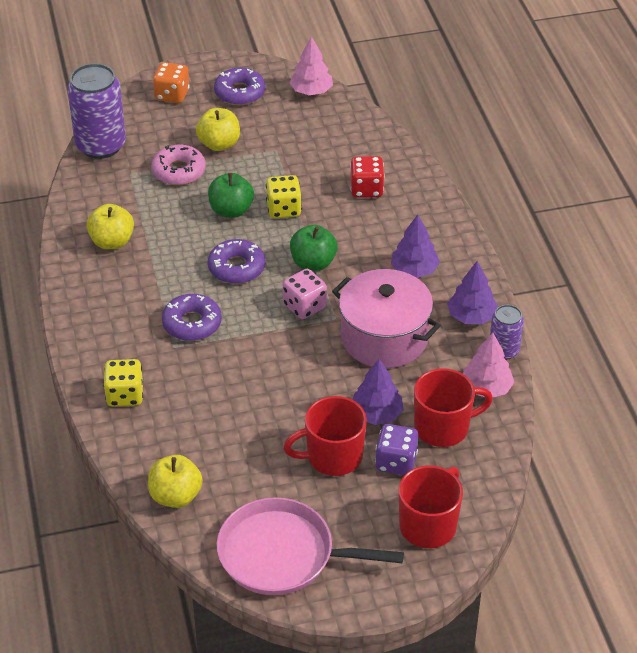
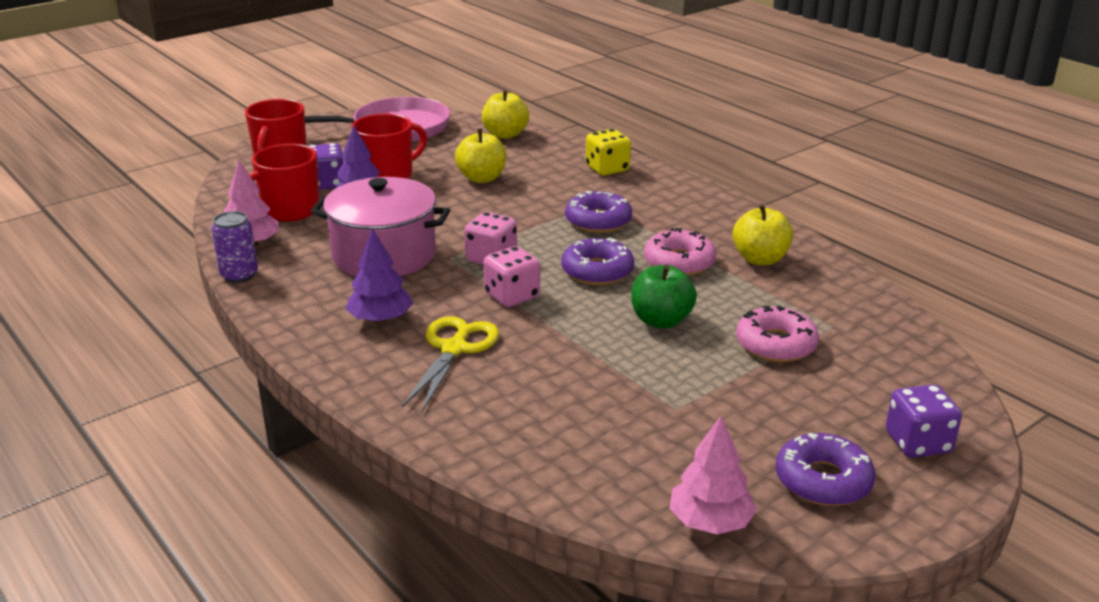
camera: 155 degrees right, 15 degrees down
(101, 145) = (912, 346): purple can -> none
(171, 257) = (679, 262): none -> pink donut
(172, 95) = (918, 443): orange dice -> purple dice
(219, 144) = (763, 392): yellow apple -> yellow apple (482, 178)
(283, 209) = (596, 339): yellow dice -> none
(313, 263) = (512, 296): green apple -> pink dice
(366, 189) = (501, 392): red dice -> none
(377, 229) = (454, 349): none -> yellow scissors
(471, 316) = (288, 294): purple tree -> none

